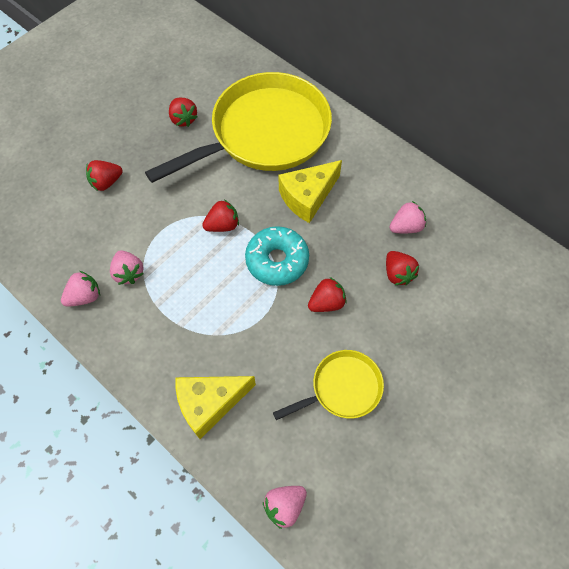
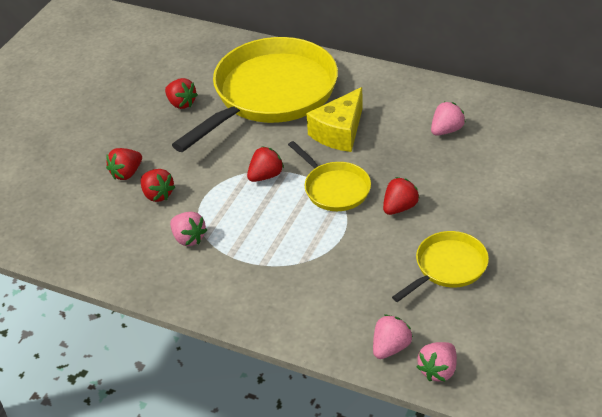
camera: 15 degrees left, 20 degrees down
(85, 296) = (152, 269): pink strawberry -> pink strawberry (390, 347)
(209, 403) = (324, 316): yellow cheese -> none
(277, 260) = (334, 188): turquoise donut -> yellow pan
(398, 274) = (456, 167): red strawberry -> red strawberry (157, 195)

